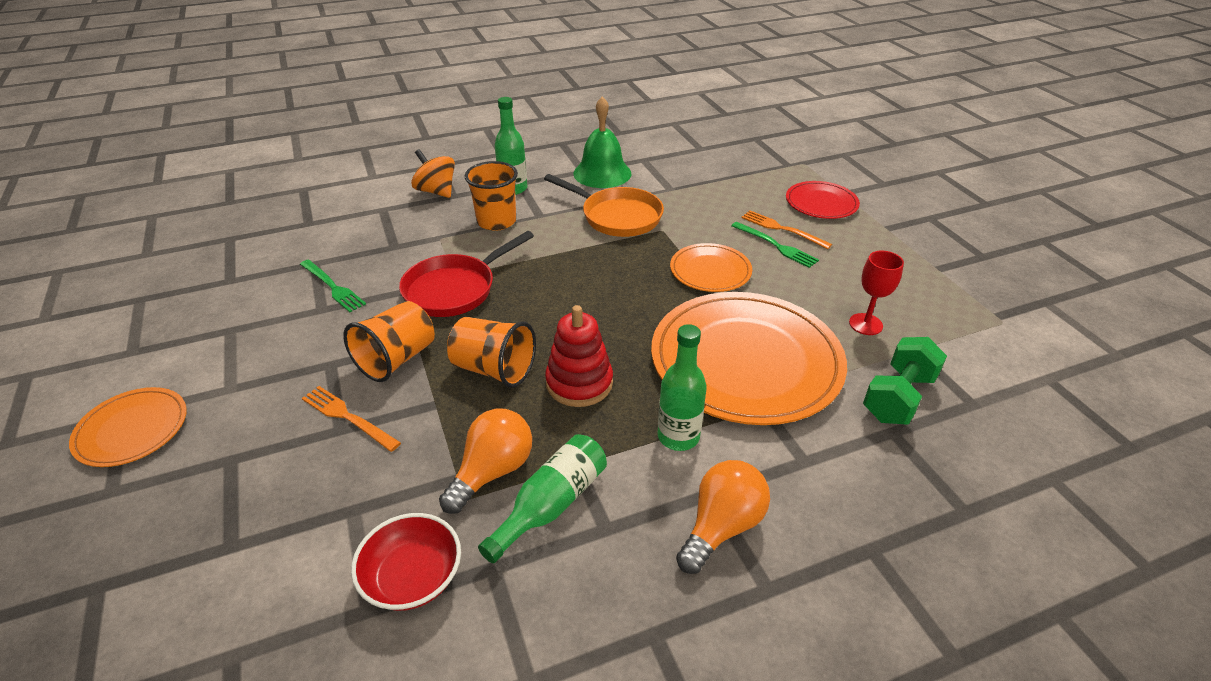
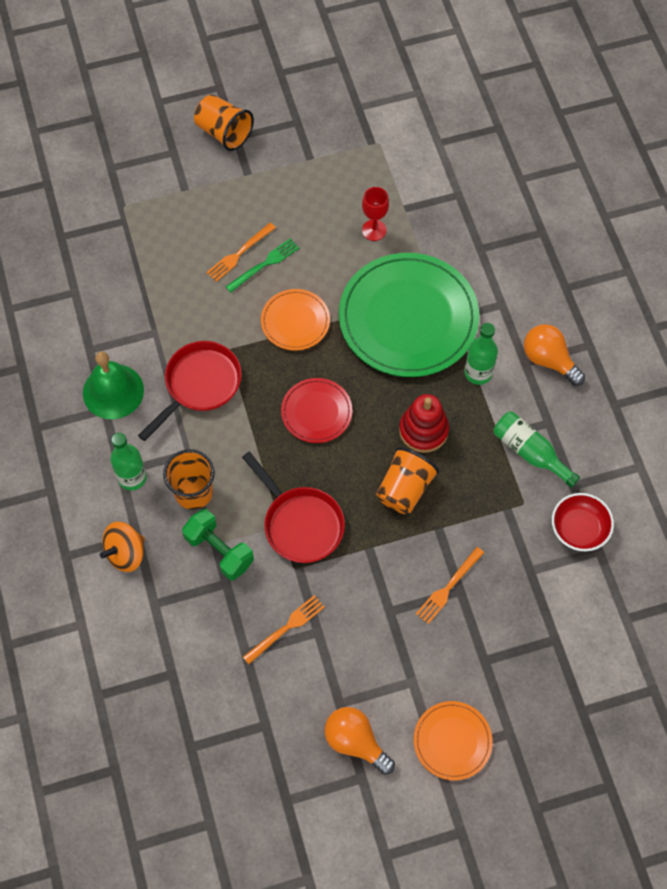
camera: 85 degrees left, 25 degrees up
(333, 287) = (286, 628): green fork -> orange fork
(397, 359) = (387, 561): orange cup -> orange cup (224, 132)
(492, 471) = (502, 487): orange light bulb -> orange light bulb (355, 742)
(617, 216) = (200, 385): orange pan -> red pan
(745, 361) = (408, 318): orange plate -> green plate
(821, 203) = (200, 212): red plate -> red plate (316, 412)
(898, 397) = (450, 235): green dumbbell -> green dumbbell (219, 550)

